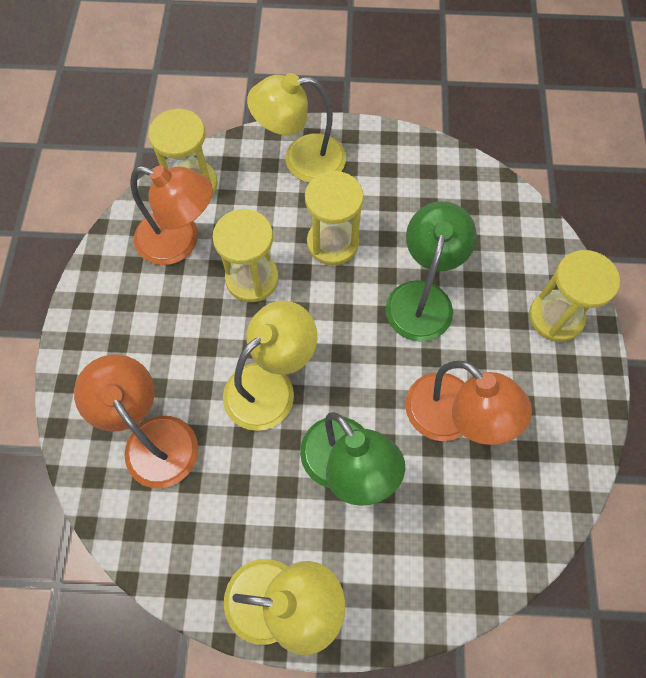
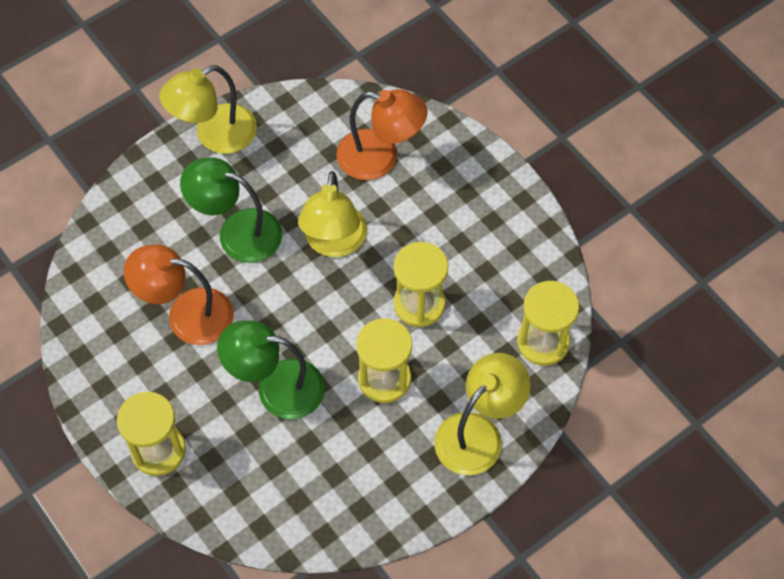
camera: 140 degrees right, 5 degrees down
(180, 242) = (502, 290): orange lamp -> none
(422, 297) = (276, 387): green lamp -> green lamp turned 120 degrees clockwise

